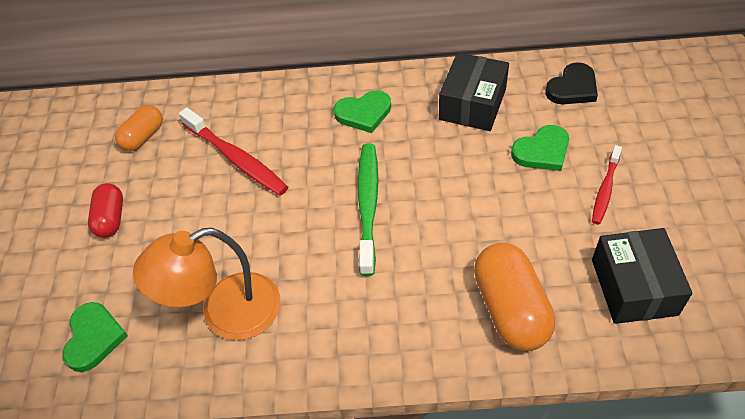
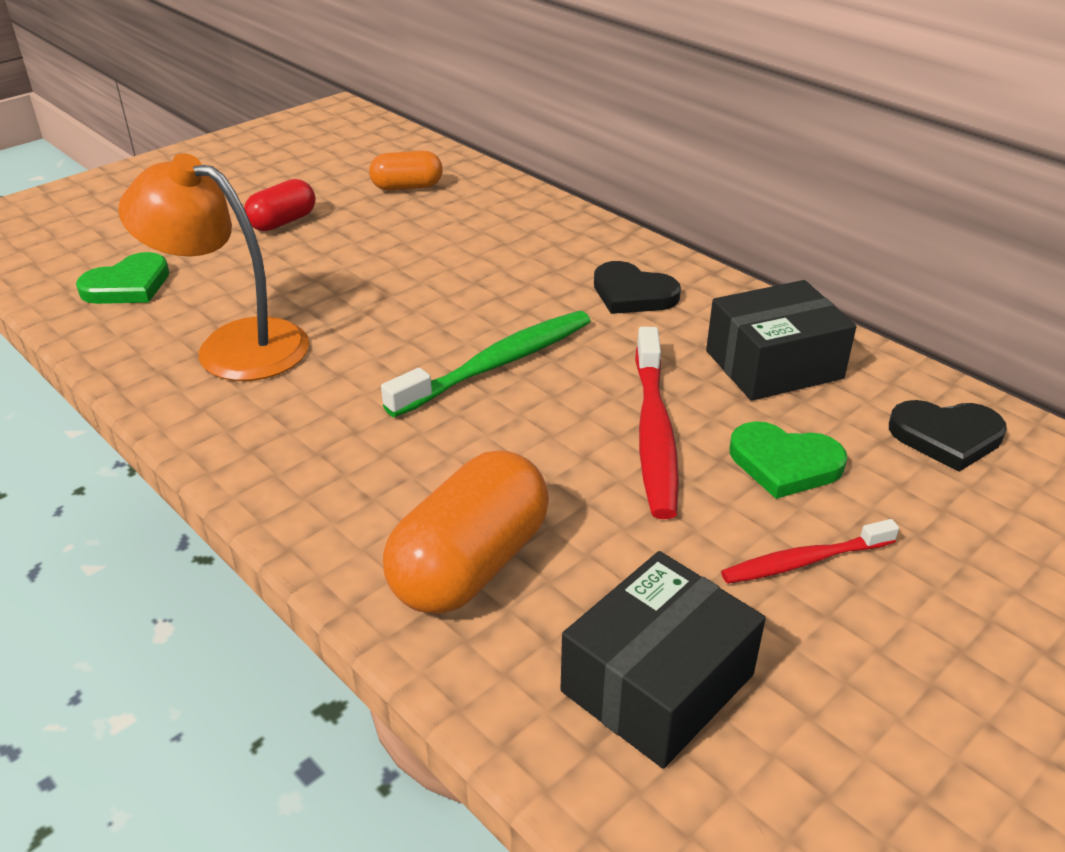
camera: 45 degrees right, 15 degrees down
(236, 158) = (450, 249): red toothbrush -> red toothbrush (654, 433)
(364, 113) = (632, 294): green heart -> black heart

